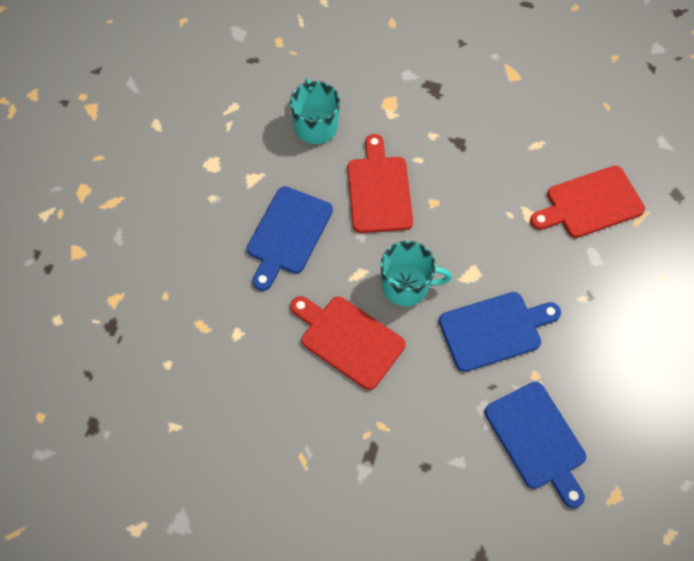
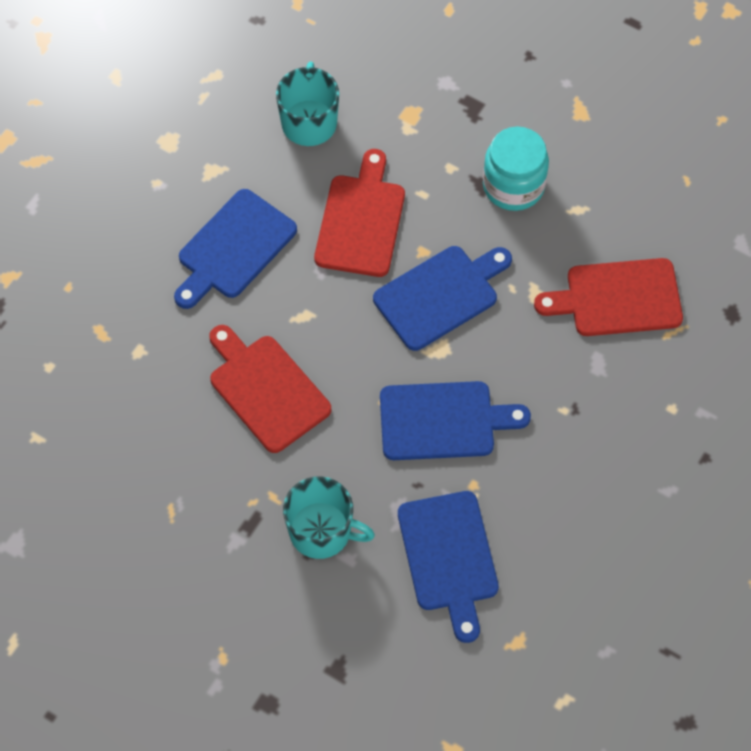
camera: 15 degrees right, 0 degrees up
(407, 285) = (356, 343): turquoise mug -> turquoise mug (322, 531)
(458, 233) = (440, 295): none -> blue cutting board
(483, 138) = (513, 186): none -> turquoise jar

